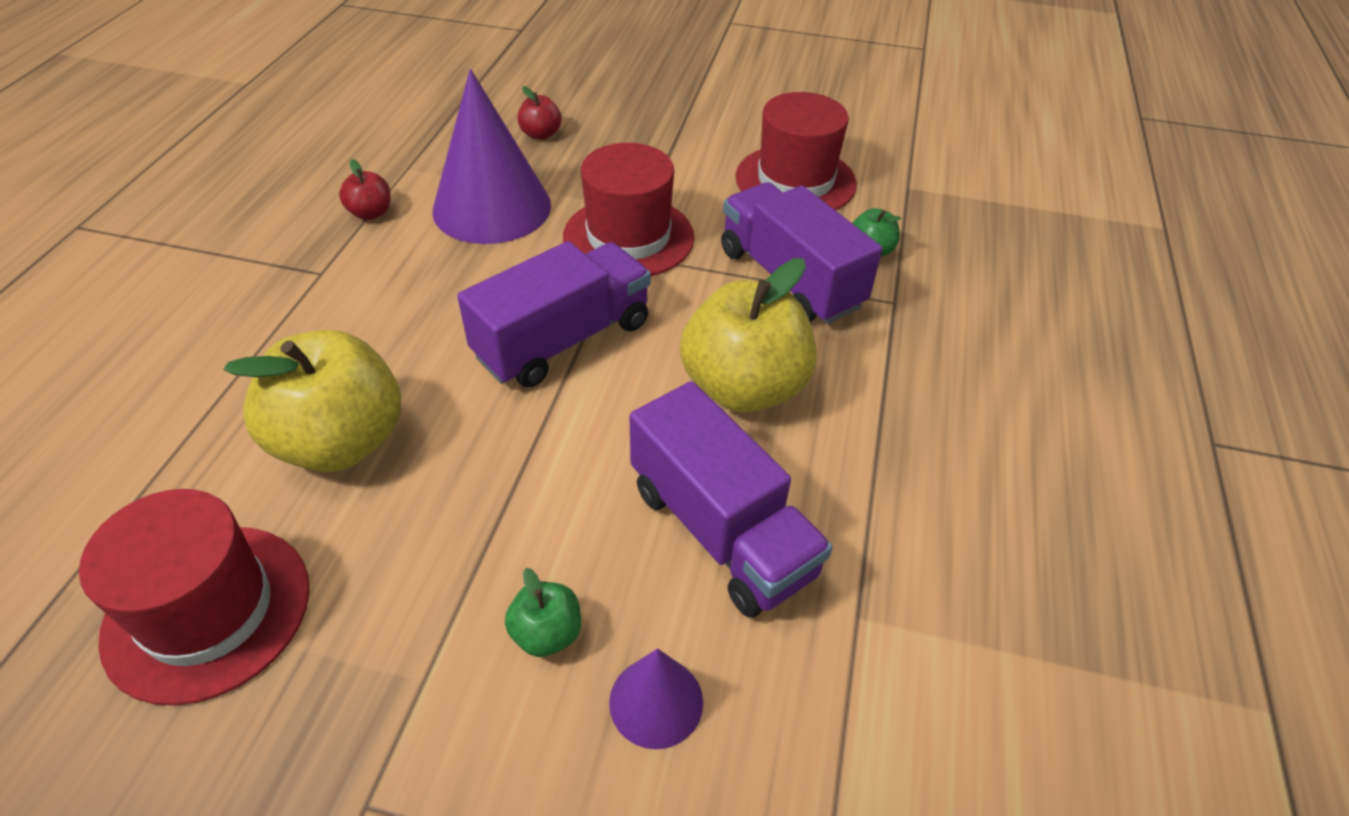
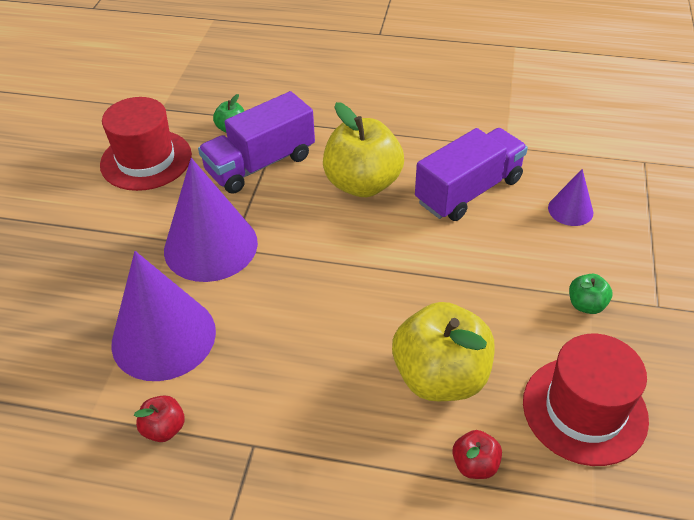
camera: 90 degrees left, 0 degrees up
(541, 134) = (47, 319): red apple -> red apple (475, 464)
(547, 633) = (548, 252): green apple -> green apple (586, 305)
(563, 340) = (327, 271): purple truck -> none
(628, 237) = (210, 246): red hat -> purple cone

